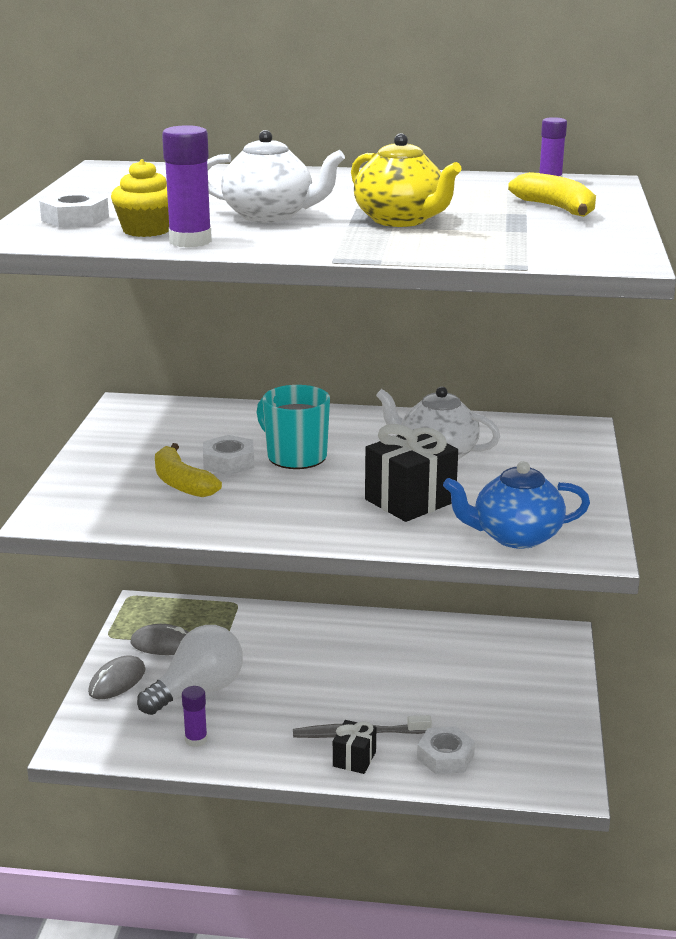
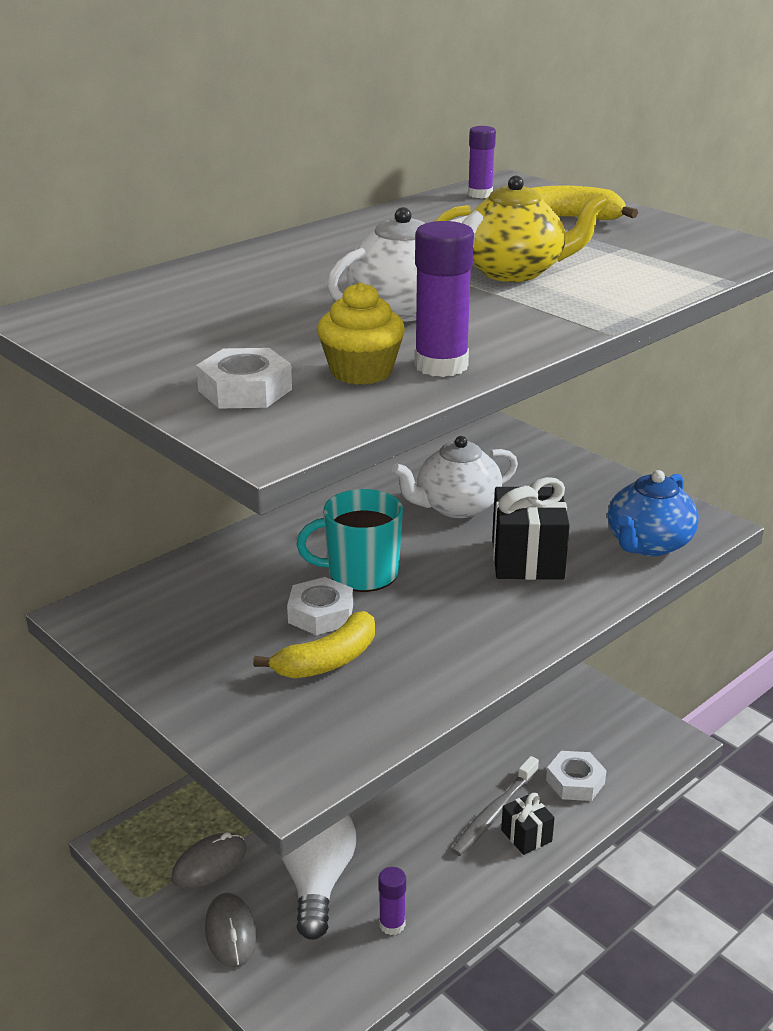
camera: 50 degrees left, 5 degrees up
(181, 483) = (328, 660): yellow banana -> yellow banana turned 45 degrees counterclockwise

